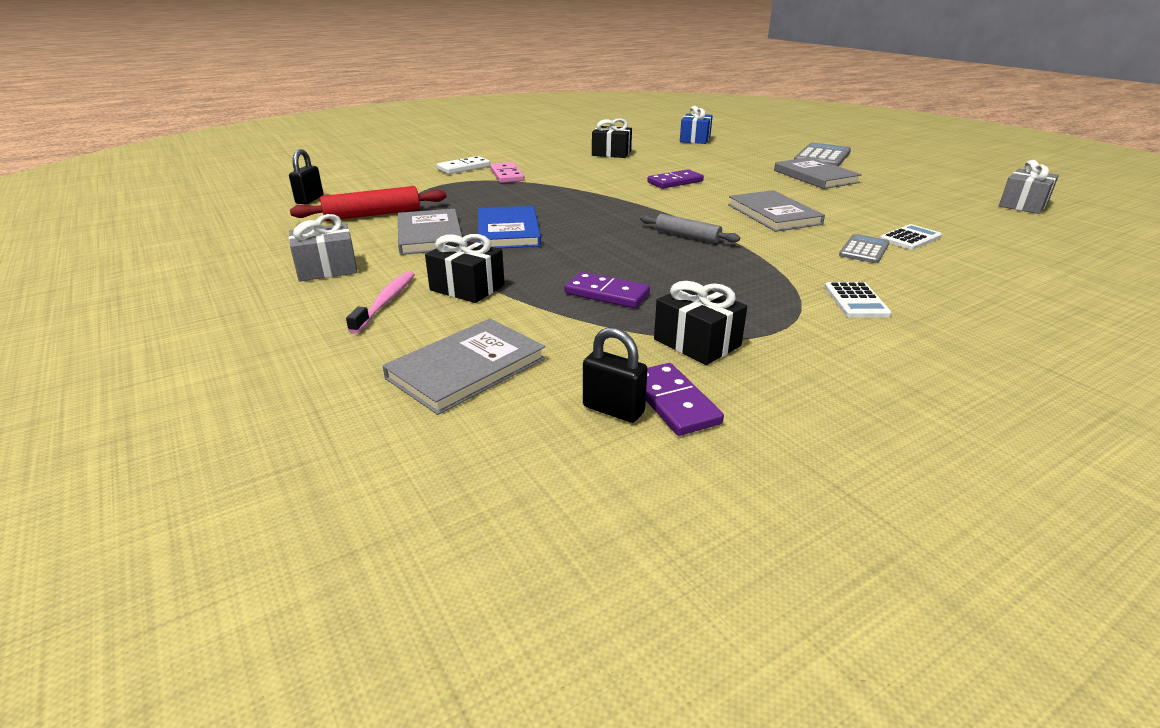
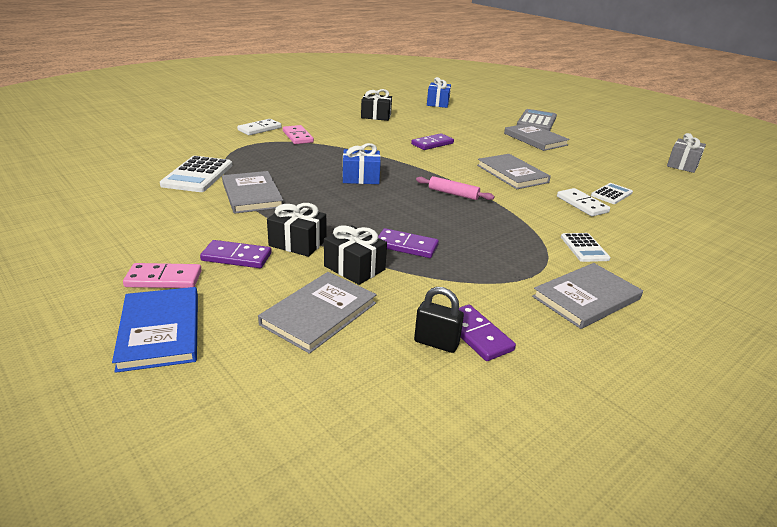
camera: 10 degrees left, 0 degrees up
(289, 323) = (164, 279): none -> pink domino
(310, 200) = (138, 160): black padlock -> none
(327, 269) = (177, 227): grey gift -> none
(373, 214) = (198, 175): red rolling pin -> white calculator
(386, 302) = (236, 257): pink toothbrush -> purple domino
(508, 231) = (314, 190): blue book -> blue book (160, 331)
(571, 218) = (361, 178): none -> blue gift
(687, 236) = (453, 194): grey rolling pin -> pink rolling pin
(697, 342) = (482, 286): black gift -> black gift (354, 268)
(845, 362) = (586, 298): none -> grey book
(864, 250) = (582, 204): grey calculator -> white domino

